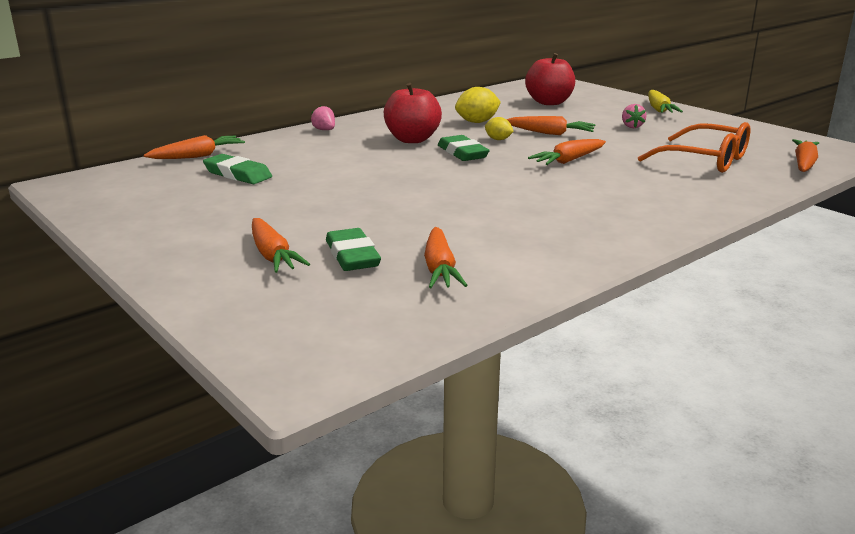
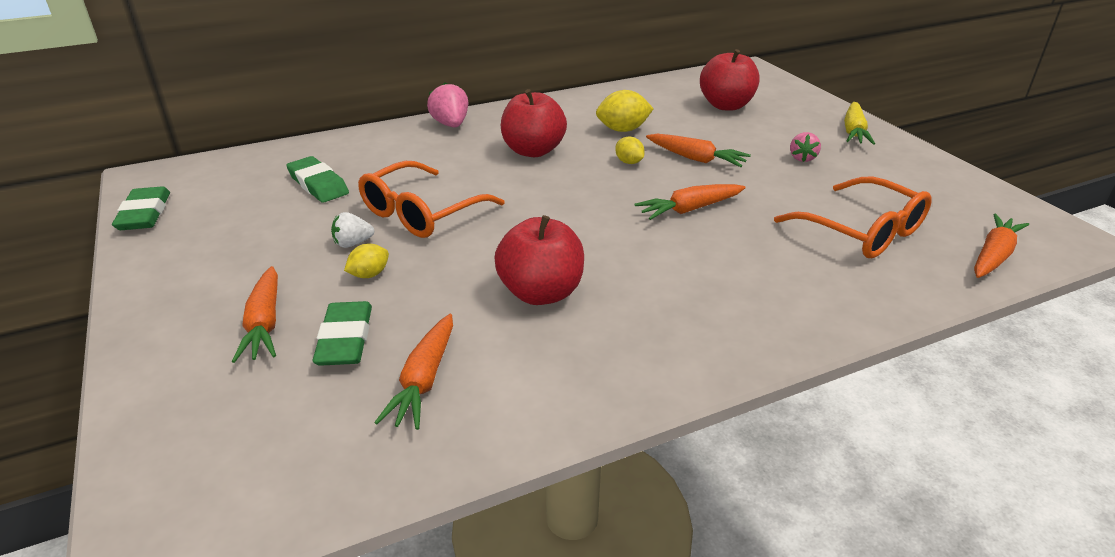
camera: 15 degrees right, 10 degrees up
(197, 156) = (298, 150): orange carrot -> none
(305, 204) = (353, 243): none -> white strawberry
(324, 130) = (451, 124): pink strawberry -> pink strawberry, size x1.54
(337, 220) = (369, 274): none -> yellow lemon
(349, 182) = (421, 213): none -> orange glasses
(462, 153) = (574, 180): green eraser -> green eraser (144, 214)
(491, 215) = (541, 293): none -> red apple

